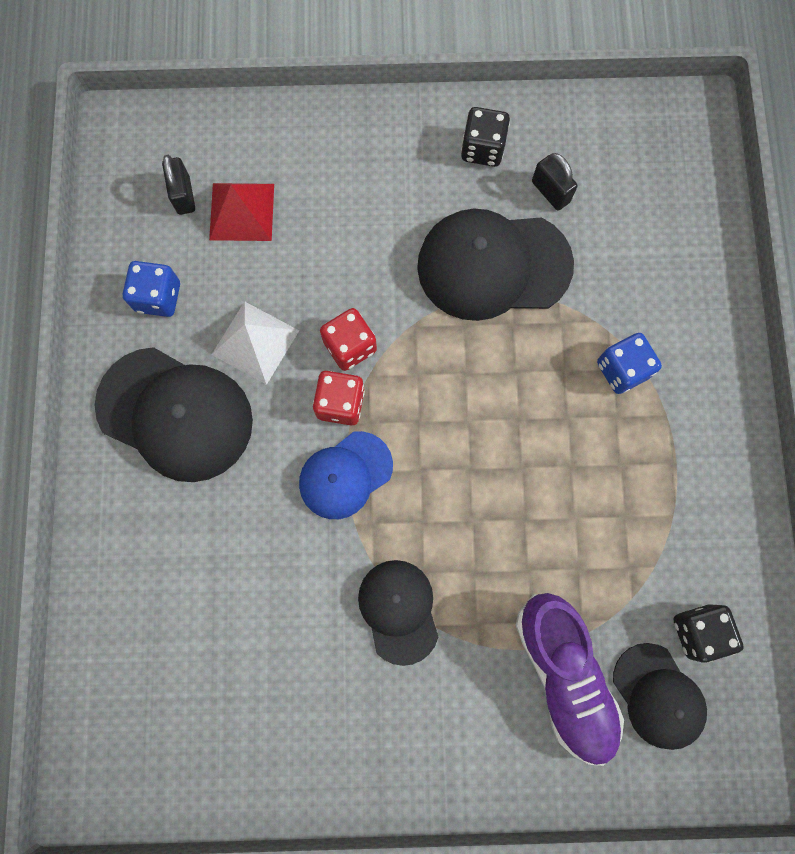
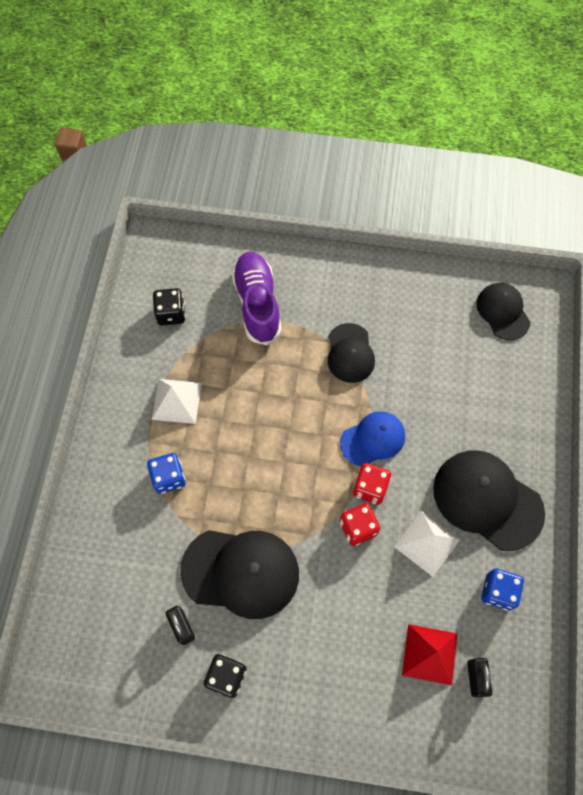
camera: 170 degrees left, 10 degrees down
(644, 484) = (176, 401): none -> white pyramid
(658, 696) = (205, 285): black cap -> black cap (503, 312)

